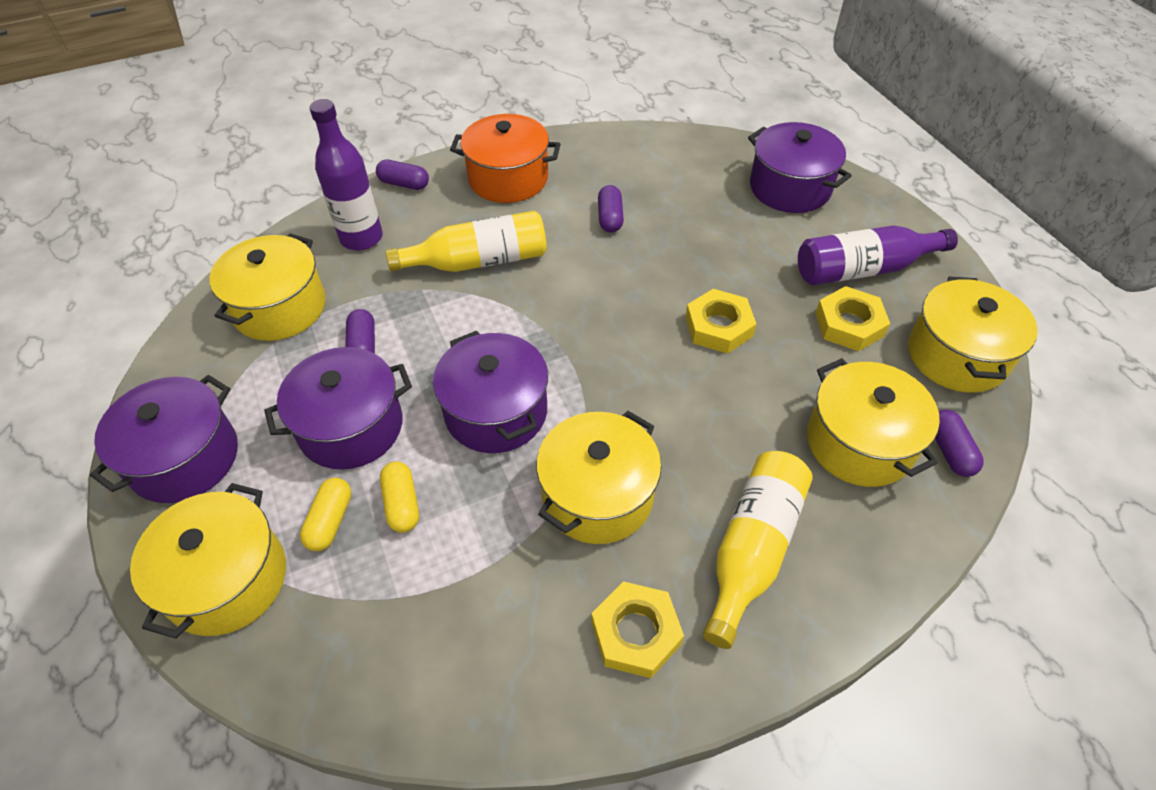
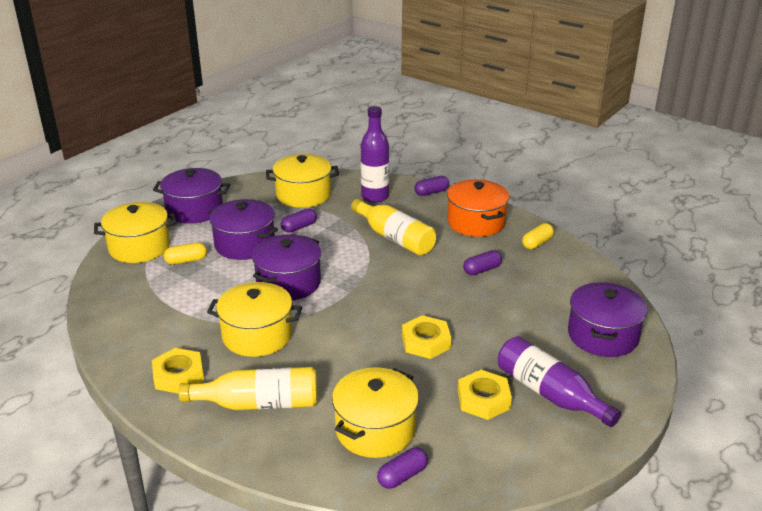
camera: 60 degrees right, 20 degrees down
(402, 504) = (209, 276): yellow capsule -> yellow capsule (537, 243)
(404, 184) = (431, 192): purple capsule -> purple capsule turned 75 degrees clockwise
(957, 355) = (502, 462): yellow pot -> none

